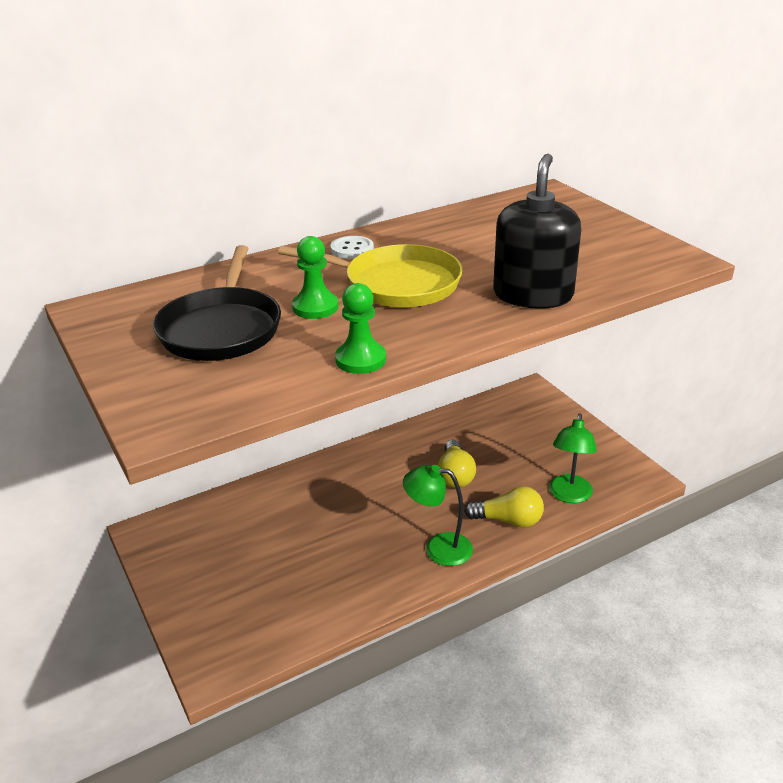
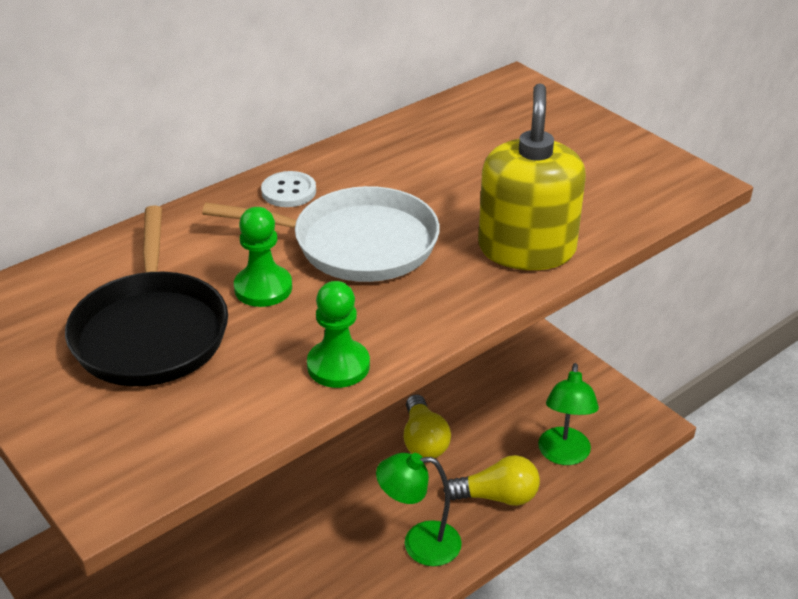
camera: 10 degrees left, 5 degrees up
(396, 284) = (356, 244): yellow pan -> white pan
(533, 295) = (526, 249): black soap dispenser -> yellow soap dispenser

